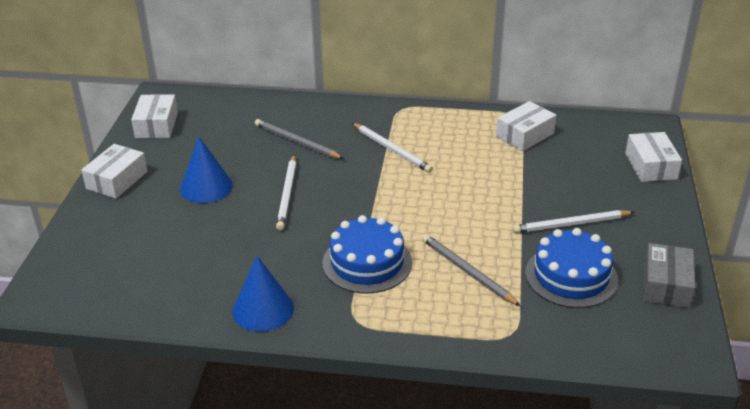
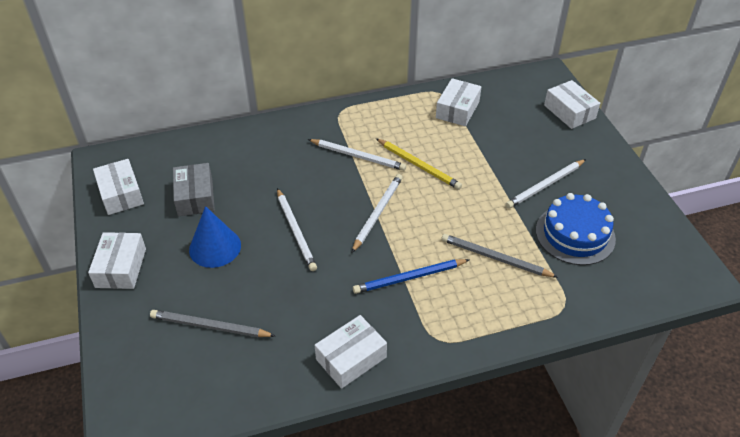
camera: 25 degrees left, 10 degrees up
(263, 309) = (351, 358): blue cone -> white box
(296, 142) = (268, 173): grey pencil -> grey pencil (210, 326)
(367, 262) = (409, 278): blue cake -> blue pencil
(376, 201) = (377, 213): none -> white pencil
(447, 172) = (418, 165): none -> yellow pencil
(666, 285) = (646, 219): grey box -> grey box (195, 197)

